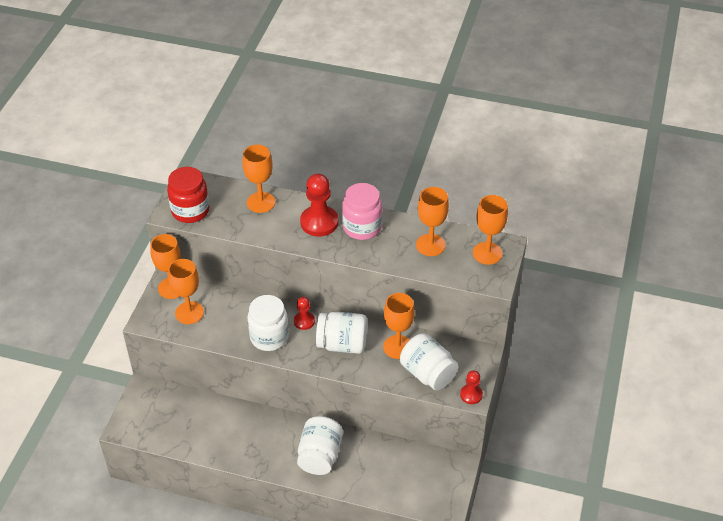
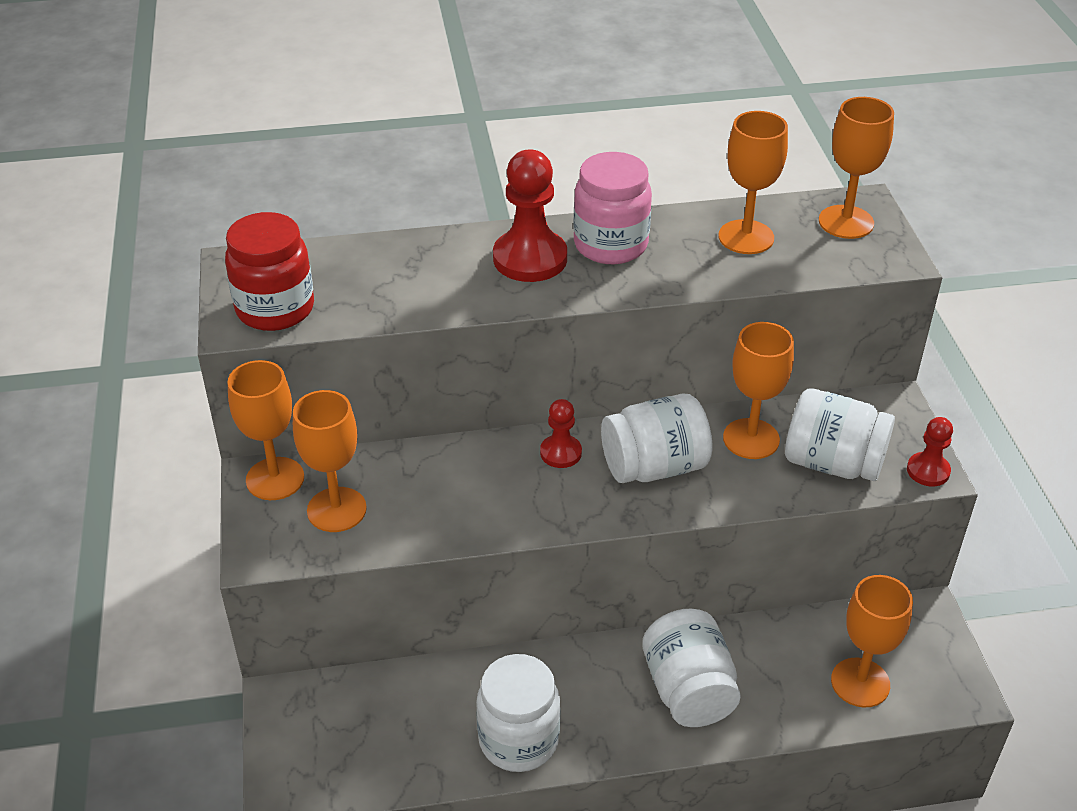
camera: 25 degrees left, 5 degrees down
(261, 202) = (401, 259): orange goblet -> orange goblet (860, 682)
(269, 337) = (516, 500): white jar -> white jar (518, 740)

